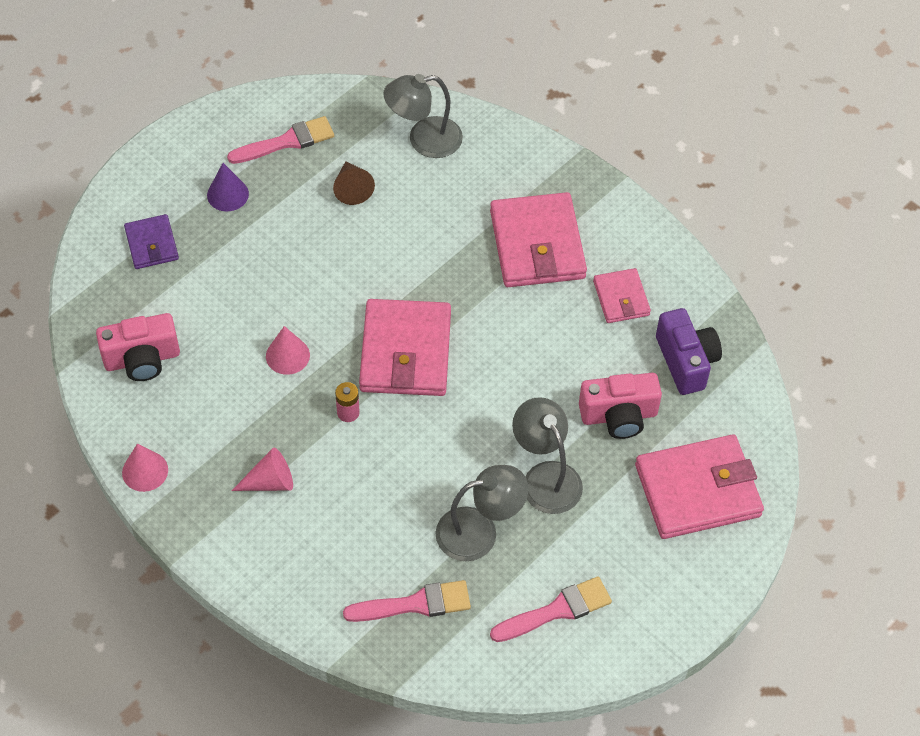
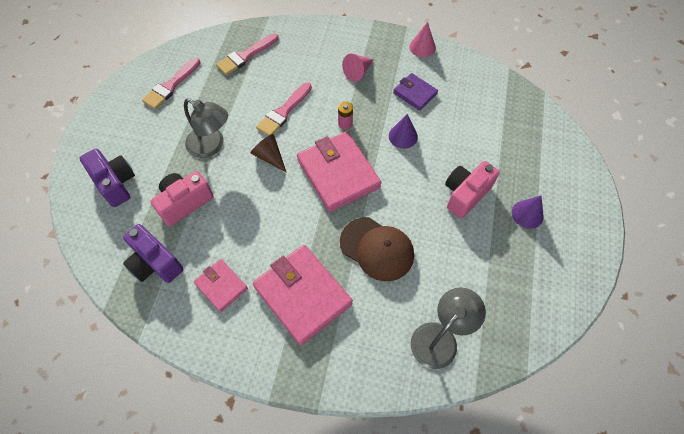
camera: 150 degrees right, 5 degrees up
(142, 359) = (476, 94): pink camera -> pink camera (465, 194)
(152, 244) = (536, 157): purple wallet -> purple wallet (414, 93)
(287, 141) = (529, 276): pink brush -> pink brush (283, 112)
(287, 355) = (403, 136): pink cone -> purple cone
(352, 189) = (456, 265): brown cone -> brown cone (269, 156)
(424, 247) = (377, 249): none -> brown cap
(479, 531) = (233, 101): grey lamp -> none
(697, 490) = (115, 183): pink wallet -> purple camera

